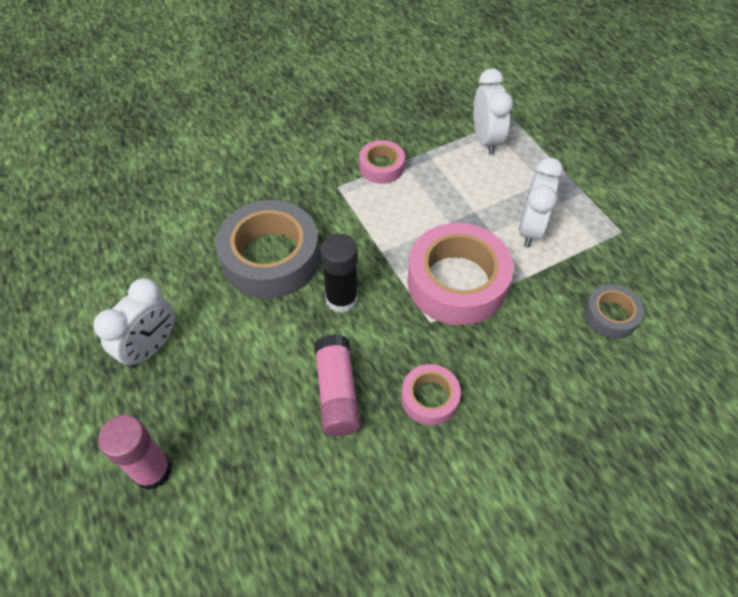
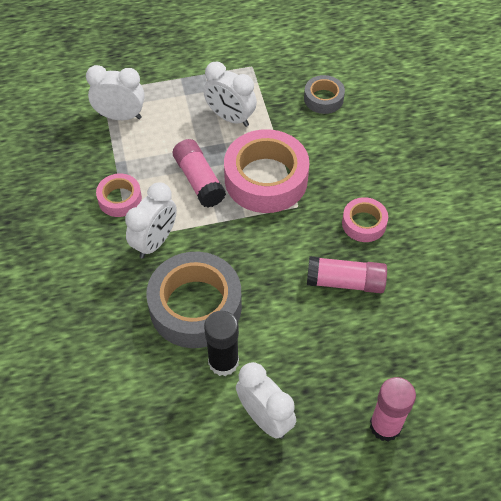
camera: 75 degrees left, 0 degrees up
(339, 206) = (155, 242): none -> white clock
(341, 299) = (257, 261): black glue stick -> black glue stick (223, 362)
(429, 223) = (199, 180): none -> pink glue stick

